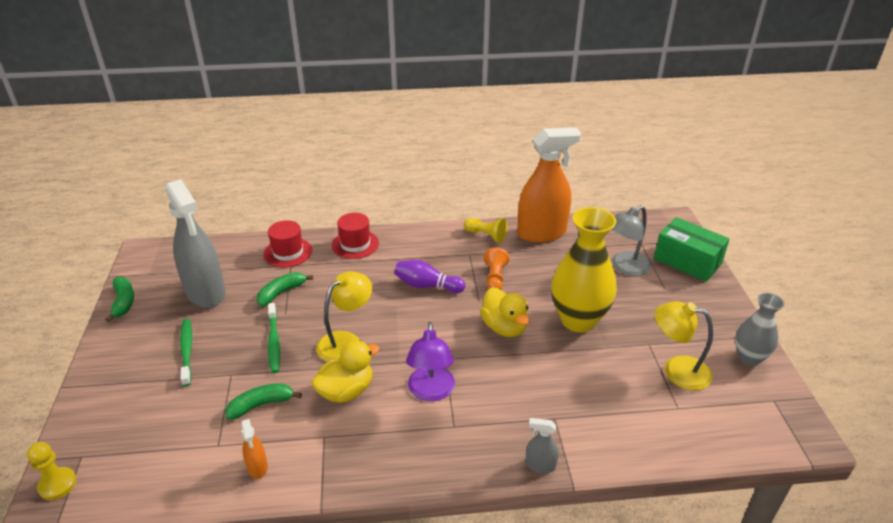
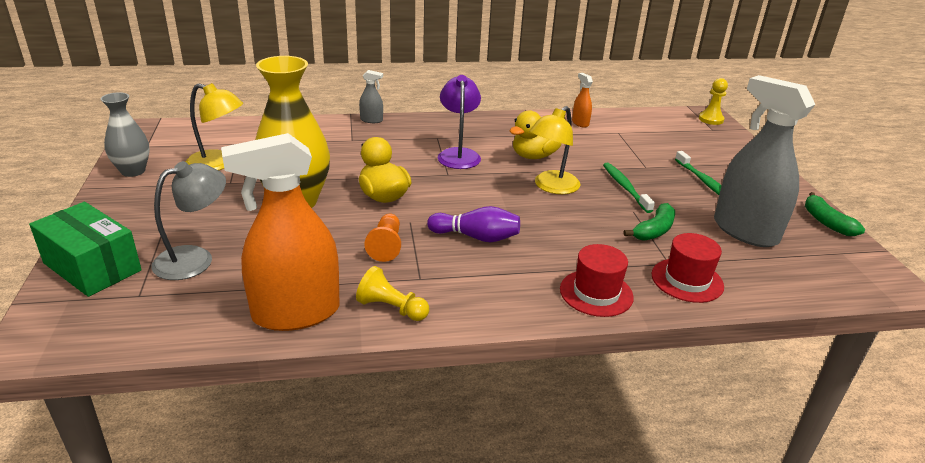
camera: 175 degrees right, 5 degrees down
(261, 405) = (602, 150): green banana -> none

